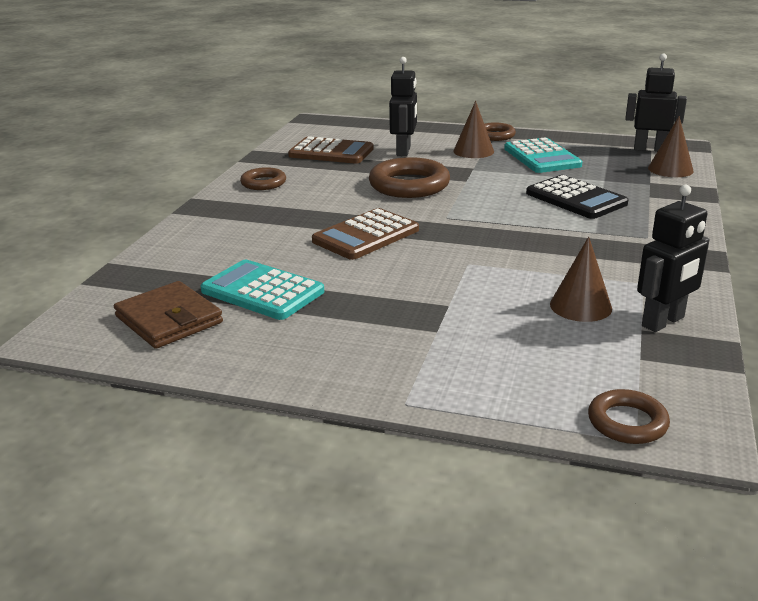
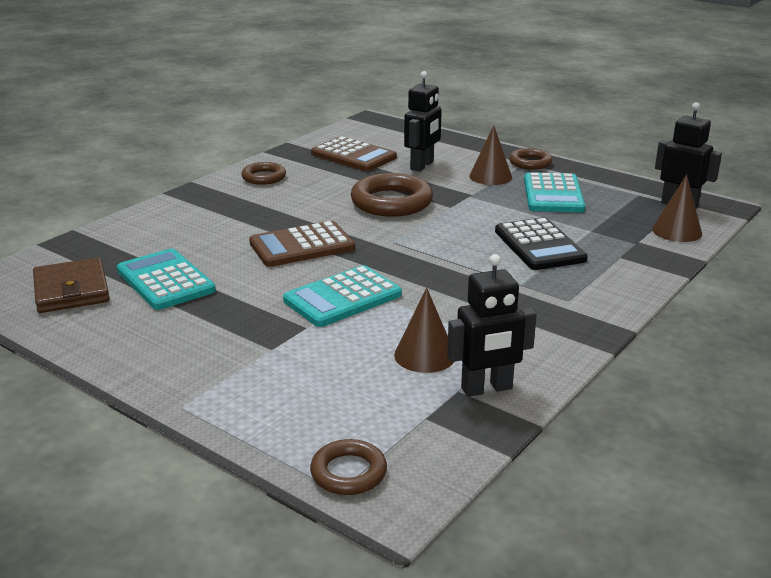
camera: 20 degrees right, 0 degrees up
(454, 273) = (343, 298): none -> turquoise calculator

